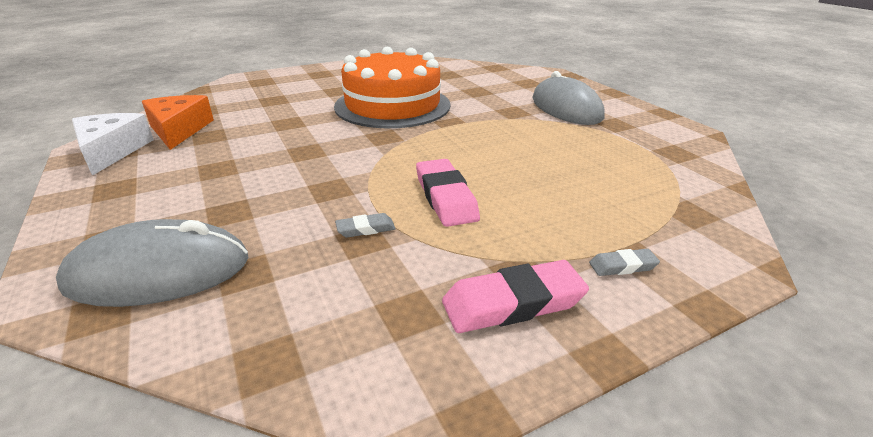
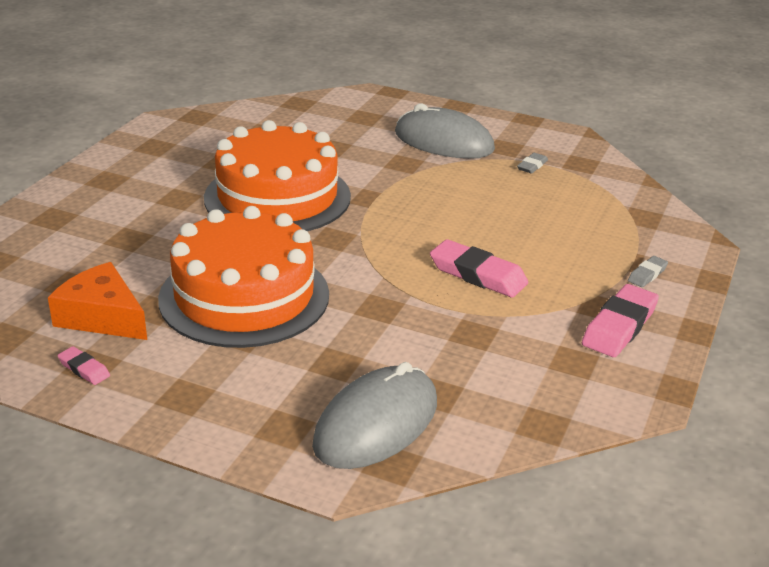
camera: 40 degrees left, 0 degrees up
(111, 151) = (84, 369): white cheese -> pink eraser
(265, 148) = (244, 296): none -> orange cake
(365, 229) = (462, 325): grey eraser -> grey eraser (532, 166)

